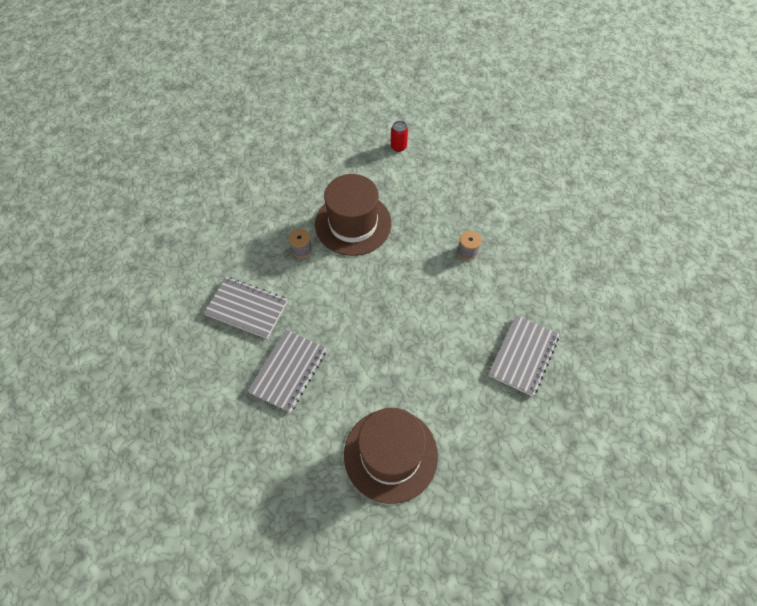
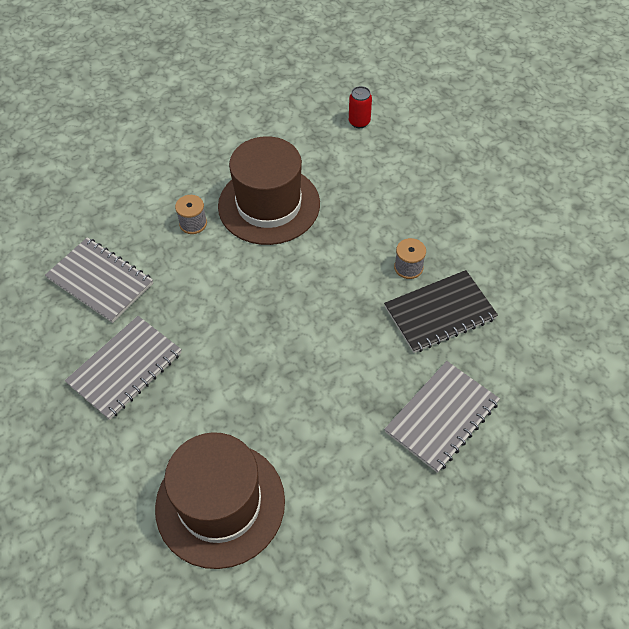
camera: 15 degrees right, 5 degrees down
(499, 280) = (440, 313): none -> black notebook

